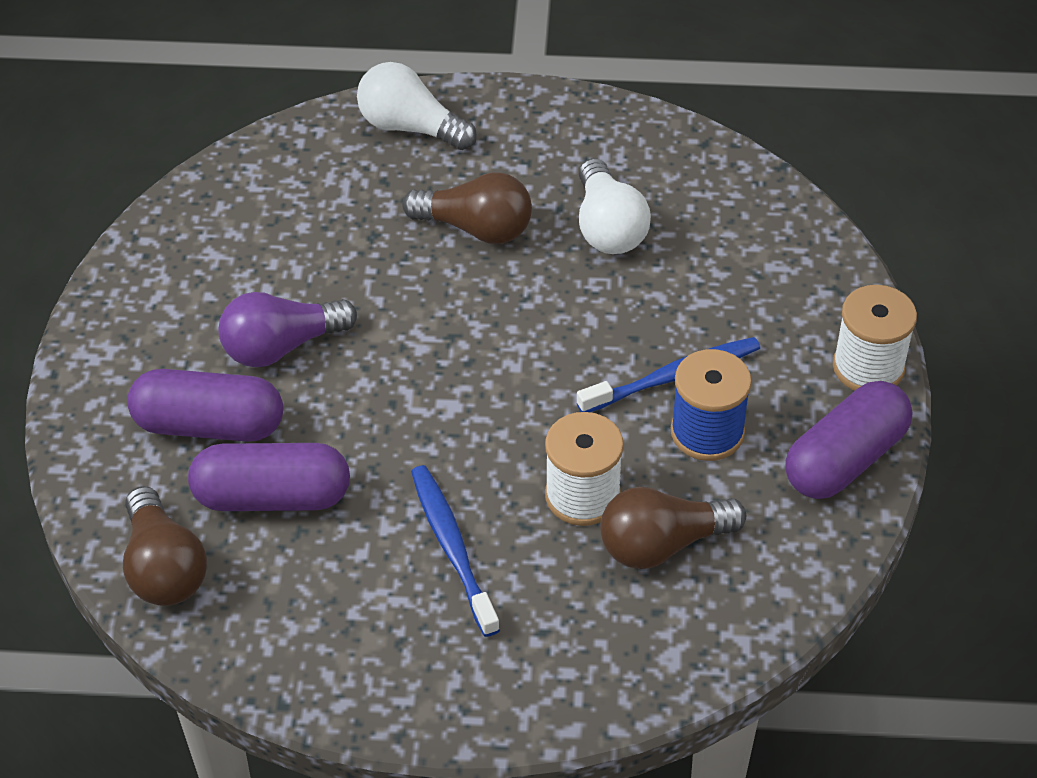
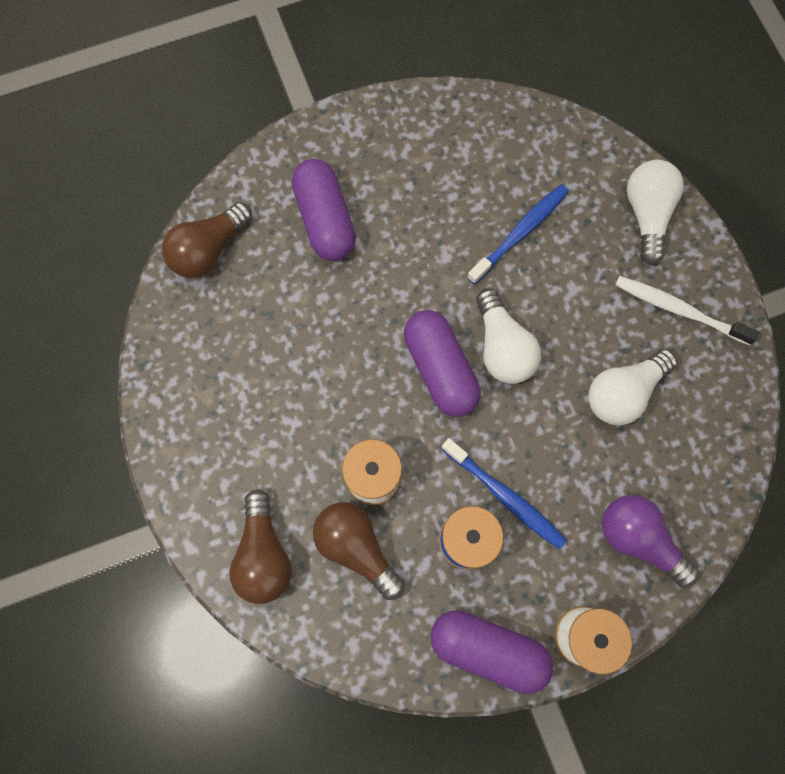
camera: 65 degrees right, 25 degrees up
(272, 496) = (287, 285): purple capsule -> purple capsule (440, 369)
(282, 346) = (408, 230): purple light bulb -> purple light bulb (638, 539)
(452, 548) = (295, 413): blue toothbrush -> blue toothbrush (519, 233)
(476, 228) = (574, 302): brown light bulb -> brown light bulb (263, 554)
(490, 312) = (502, 347): none -> white light bulb
(540, 144) = (679, 310): none -> white toothbrush

